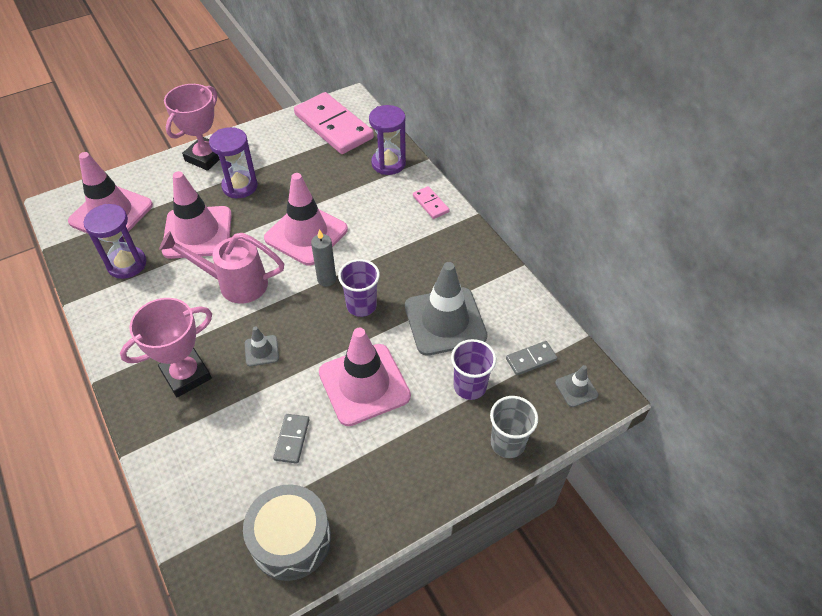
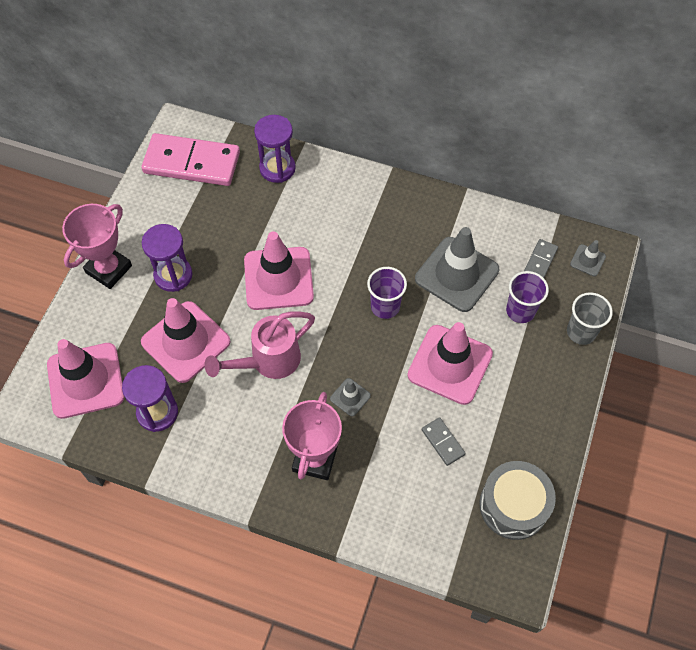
camera: 40 degrees left, 10 degrees up
(205, 157) = (108, 269): pink trophy -> pink trophy turned 45 degrees clockwise
(326, 279) = (336, 305): grey candle -> none
(430, 204) = (349, 183): pink domino -> none

